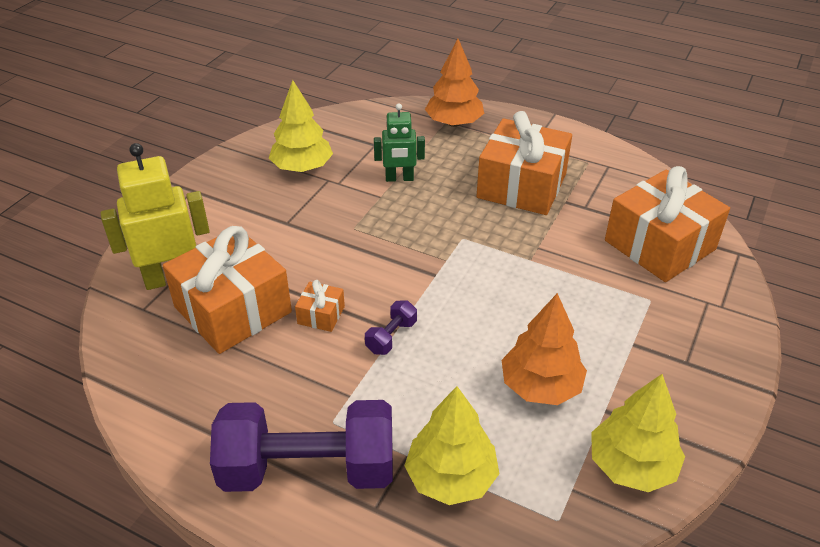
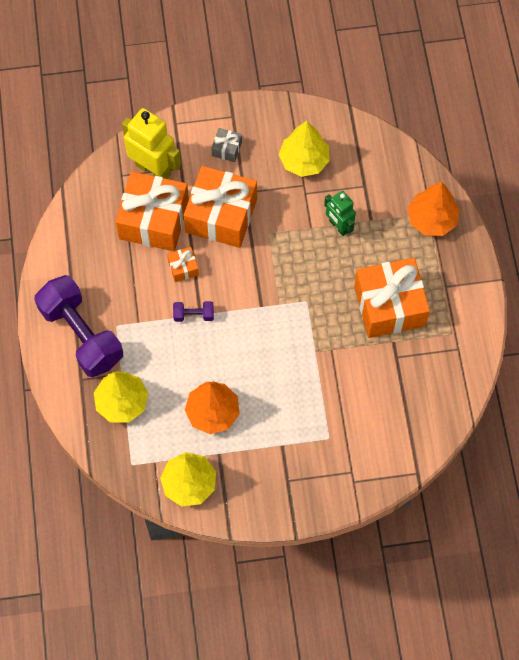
camera: 55 degrees right, 25 degrees up
(222, 211) = (226, 149): none -> grey gift
(659, 245) = (389, 421): orange gift -> orange gift (221, 215)

